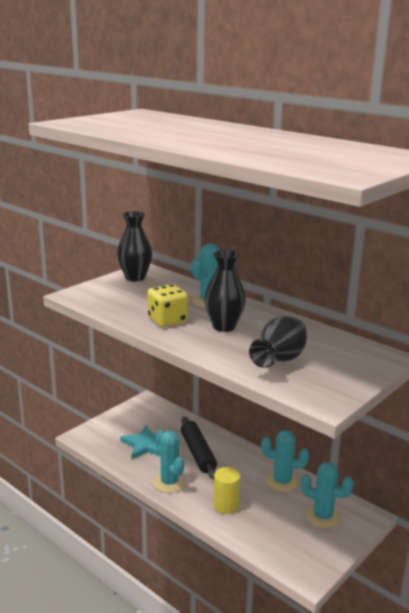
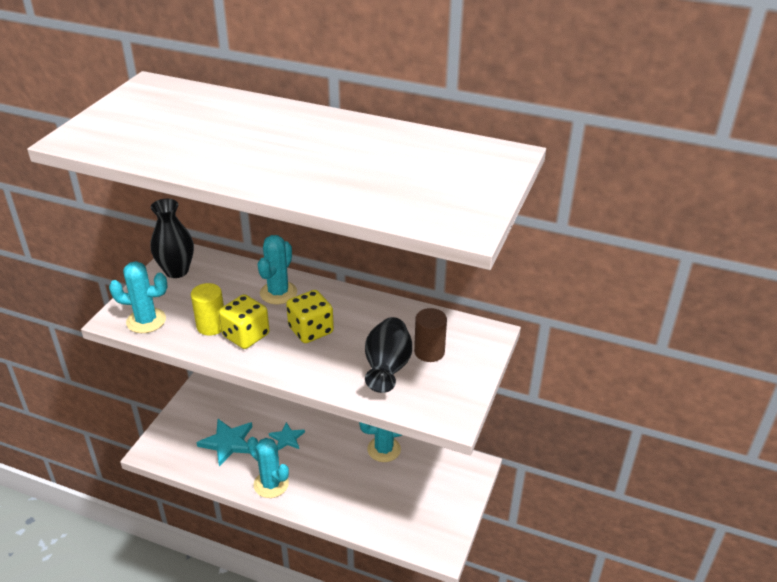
camera: 20 degrees left, 15 degrees up
(198, 453) = (287, 438): black rolling pin -> turquoise star
(224, 326) = (311, 330): black vase -> yellow dice
(226, 505) = (338, 495): yellow cylinder -> yellow cylinder (211, 326)
(322, 516) = (435, 479): turquoise cactus -> turquoise cactus (146, 321)
(324, 357) = (429, 352): none -> brown cylinder

